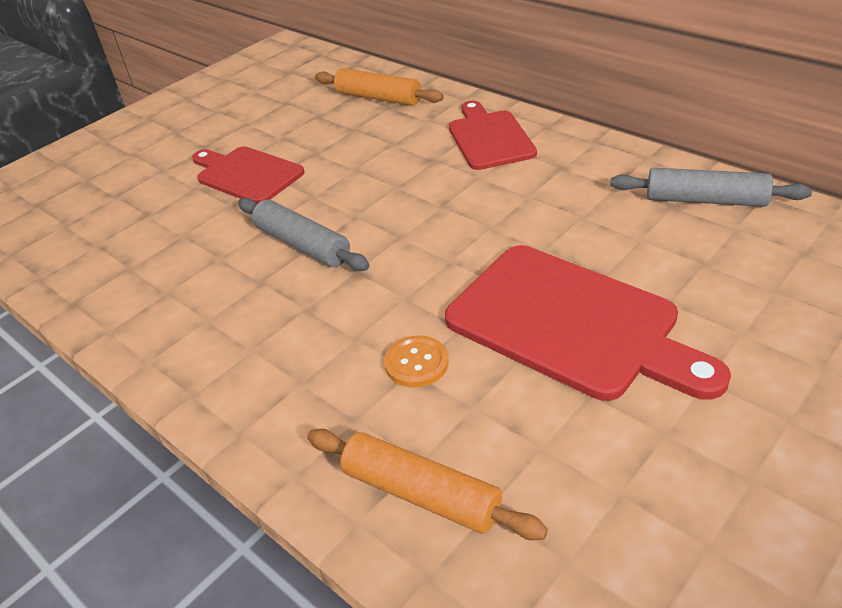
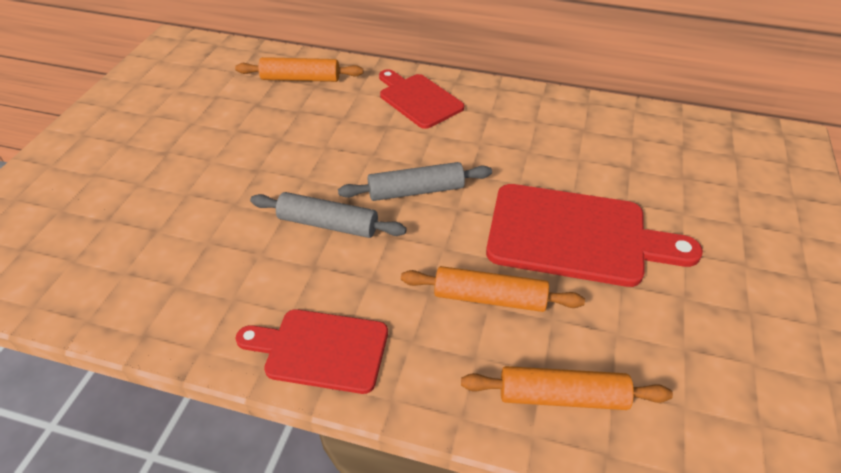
camera: 30 degrees left, 5 degrees up
(246, 174) = (229, 171): red cutting board -> red cutting board (320, 350)
(416, 363) = (490, 298): orange button -> orange rolling pin
(705, 200) = (601, 121): grey rolling pin -> grey rolling pin (416, 191)

